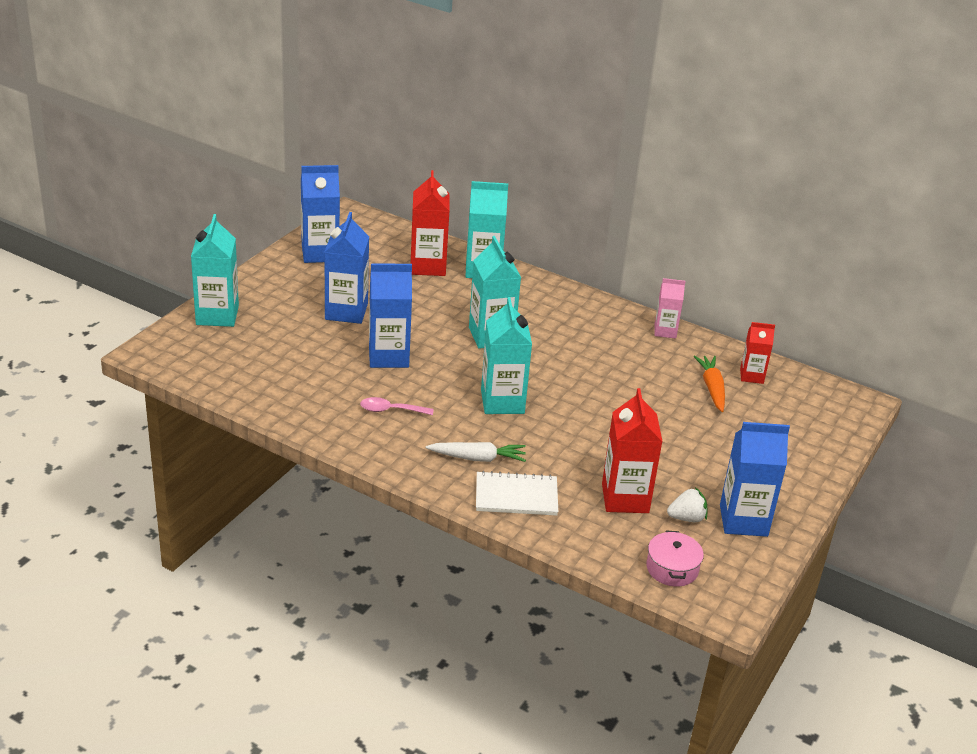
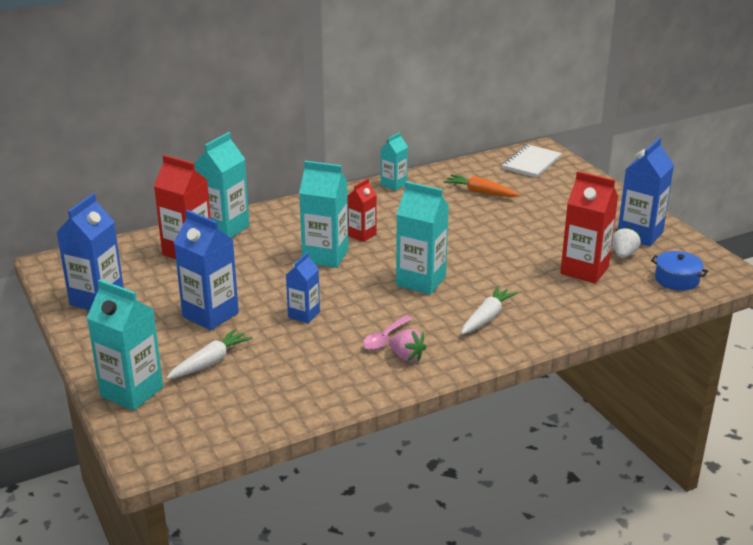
camera: 55 degrees left, 5 degrees down
(282, 335) = (210, 362): none -> white carrot
(374, 431) = (406, 356): none -> pink strawberry
(388, 356) = (304, 314): blue carton -> blue carton, size x0.59
(516, 496) = (549, 315): white notebook -> white notebook (531, 163)
(665, 331) = (393, 184): pink carton -> turquoise carton
(672, 568) = (676, 279): pink pot -> blue pot
(751, 376) = (479, 173): red carton -> red carton (362, 235)

